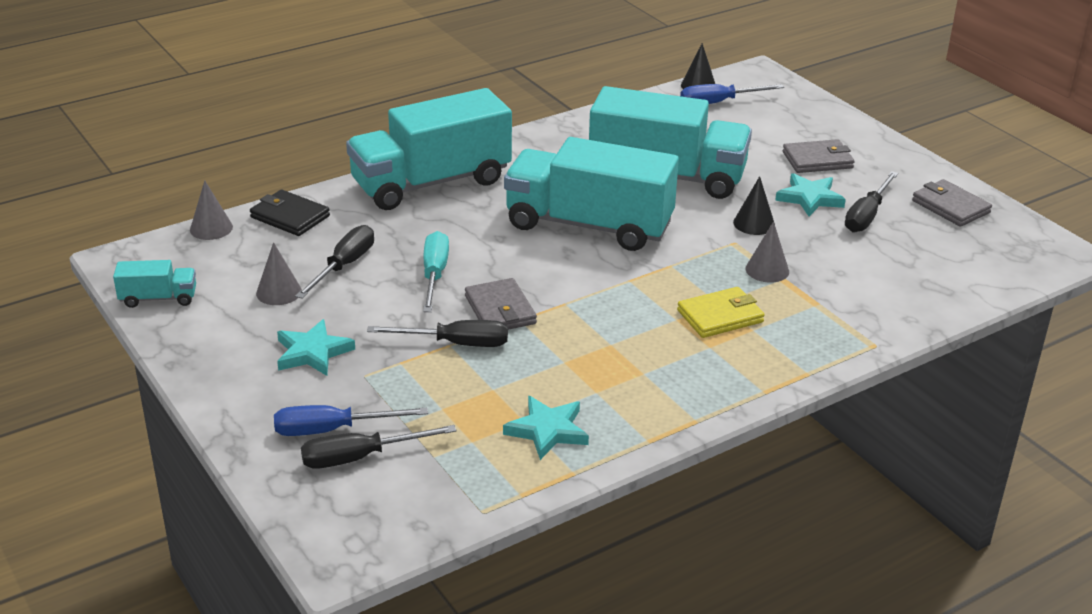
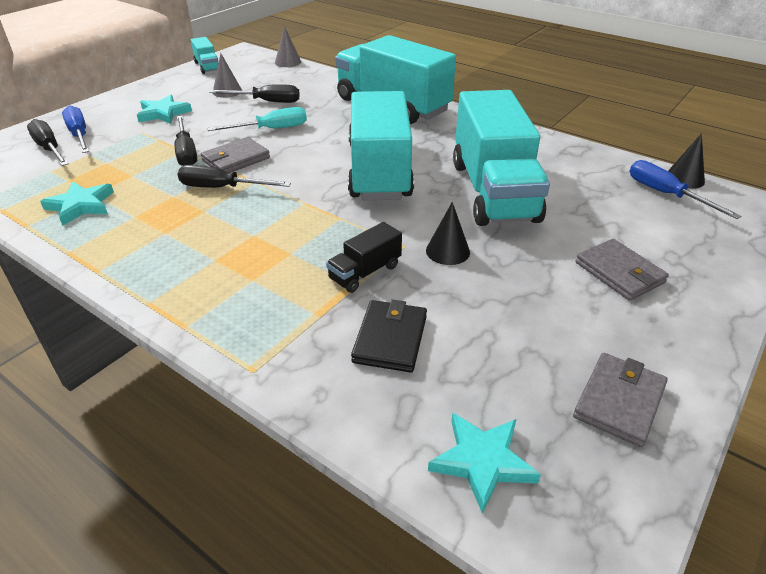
camera: 70 degrees right, 5 degrees up
(290, 216) = (315, 77): black wallet -> black wallet (390, 339)
(720, 316) = (268, 258): yellow wallet -> none
(767, 270) = (365, 272): grey cone -> black truck
(809, 198) = (530, 279): turquoise star -> turquoise star (482, 461)
(866, 216) = (529, 327): black screwdriver -> black screwdriver (222, 188)

